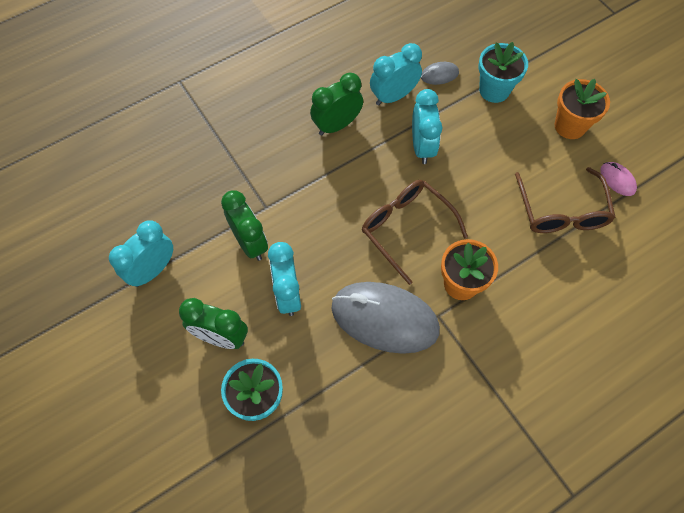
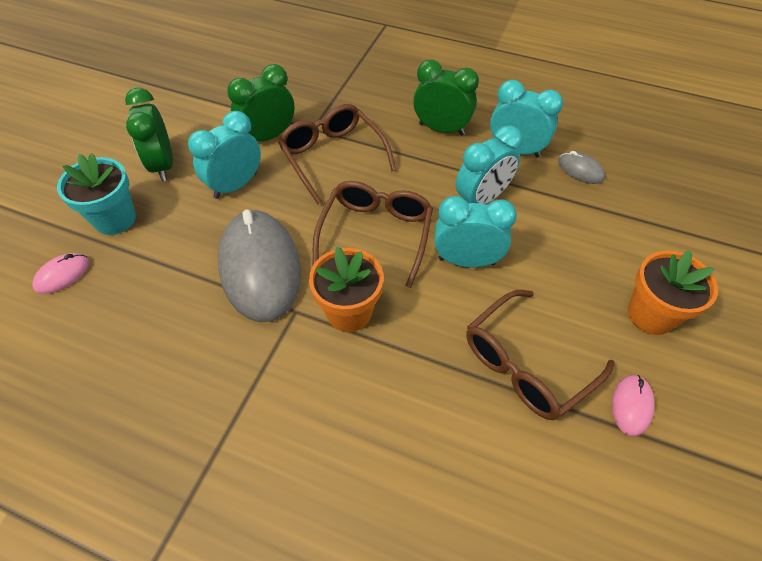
camera: 55 degrees right, 10 degrees down
(153, 270) = (199, 97): turquoise clock -> turquoise clock (466, 261)
(250, 243) = (269, 136): green clock -> green clock turned 150 degrees counterclockwise
(292, 463) = (62, 275): none -> pink mouse
(309, 212) = (332, 157): none -> brown glasses
(494, 90) = (615, 222): turquoise flower pot -> none

